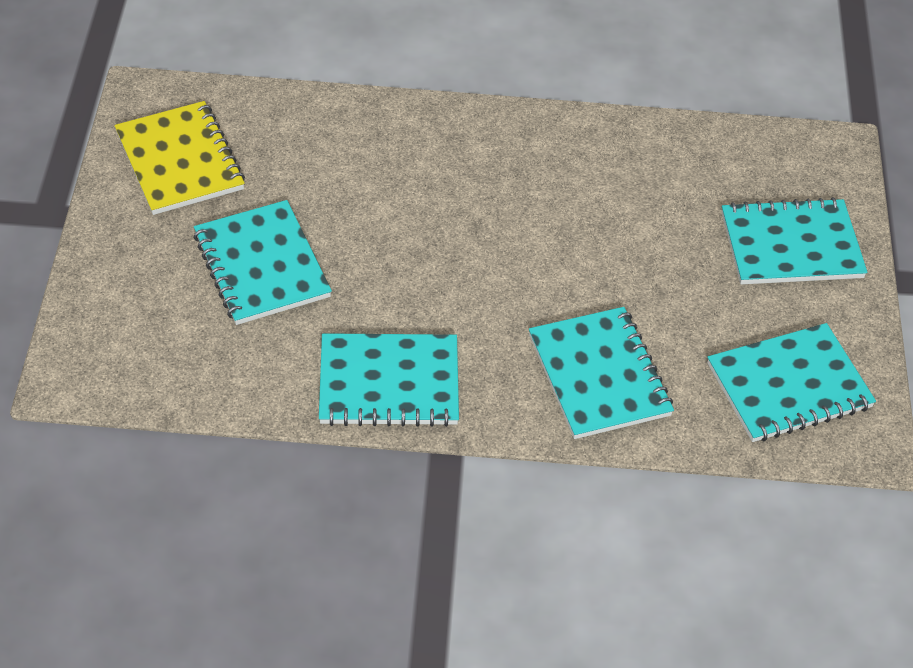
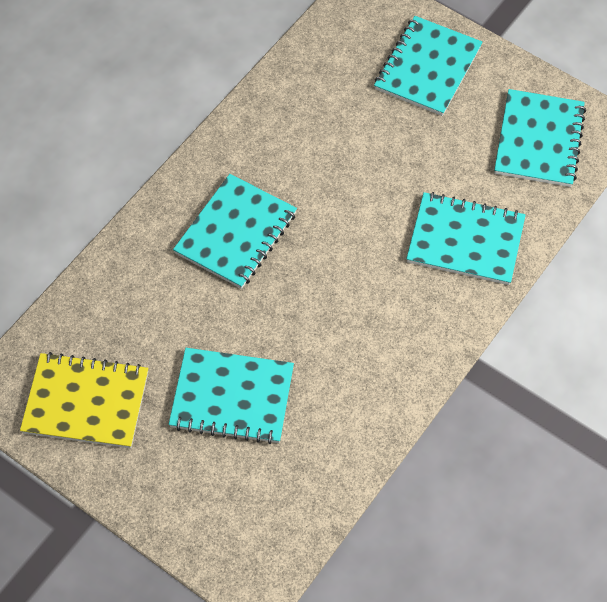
camera: 55 degrees left, 10 degrees up
(389, 383) = (393, 370): turquoise notebook -> turquoise notebook (236, 233)

